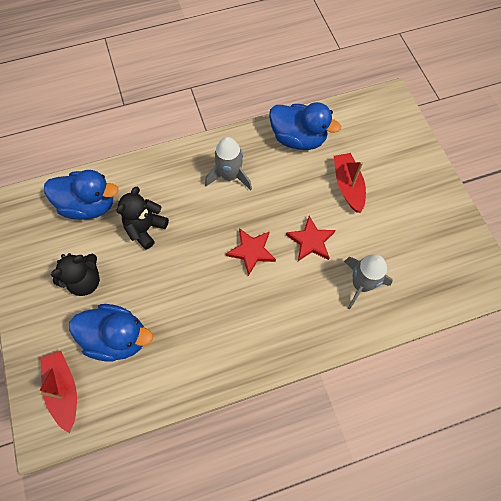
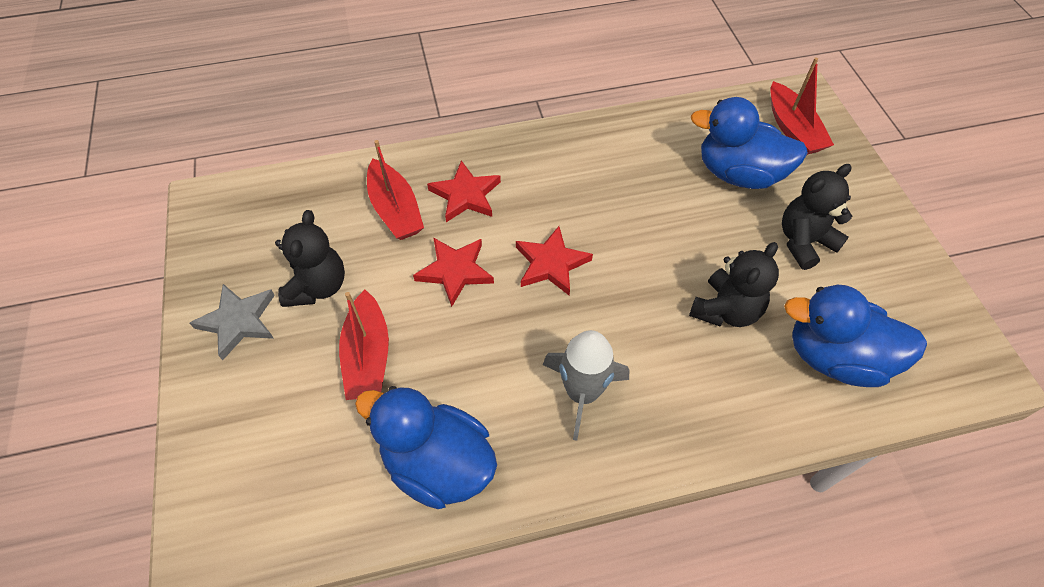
camera: 175 degrees left, 10 degrees down
(315, 301) = (465, 195): none -> red star
(361, 284) = (395, 210): grey rocket -> red boat
(391, 224) = (317, 286): none -> black teddy bear
(427, 199) = (238, 321): none -> grey star

